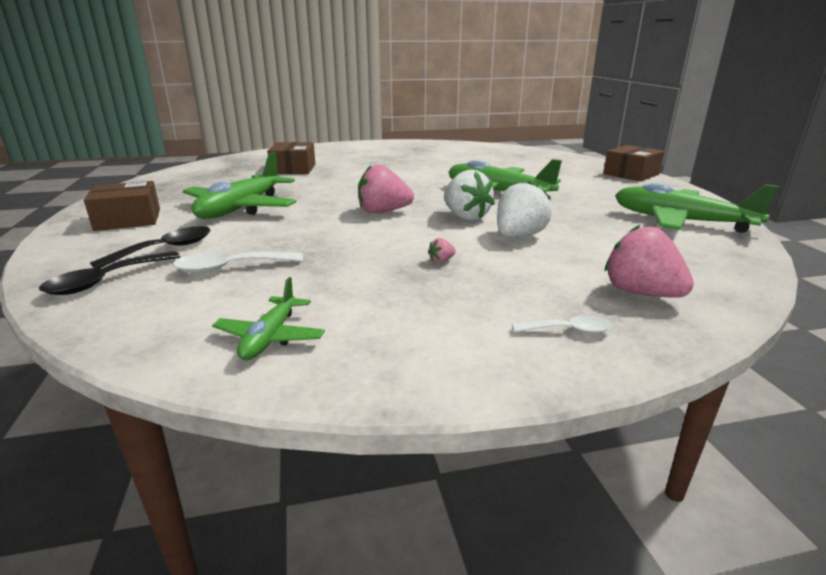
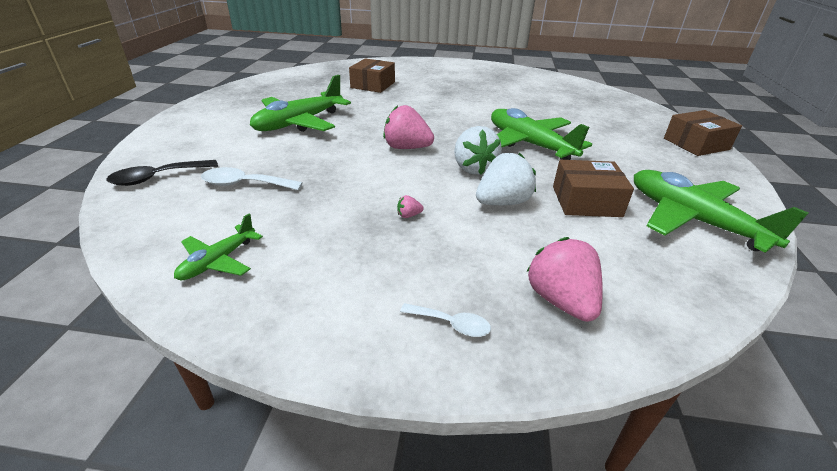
camera: 20 degrees right, 10 degrees up
(128, 219) = (214, 120): brown box -> brown box (586, 201)
(165, 249) = (216, 155): black spoon -> none

